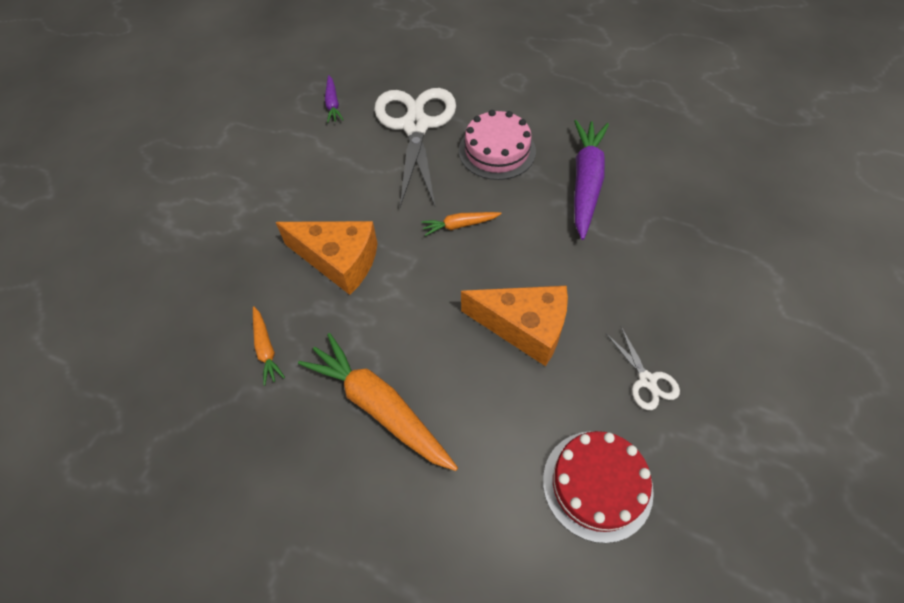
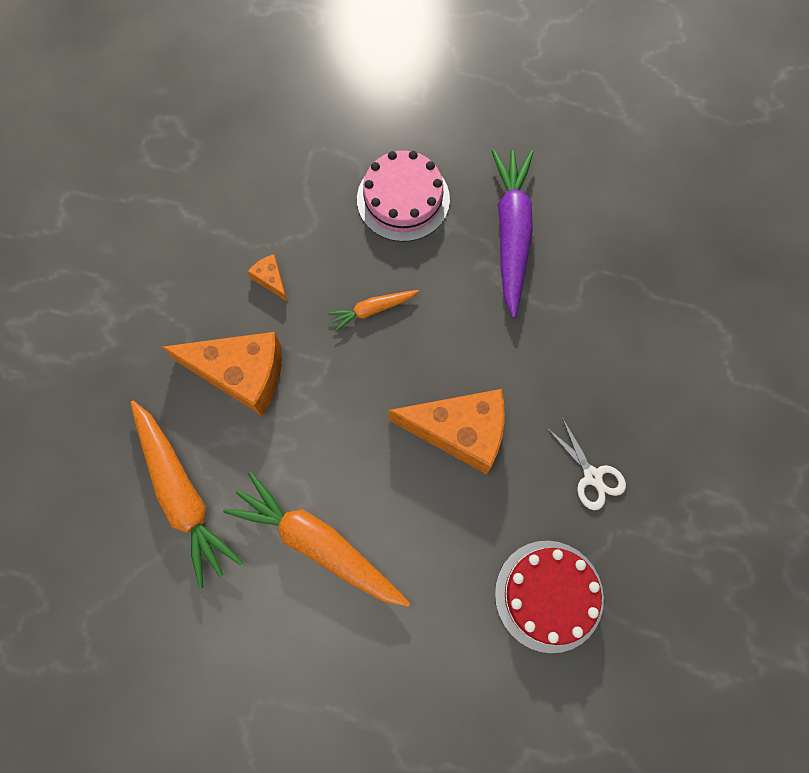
camera: 10 degrees left, 15 degrees up
(266, 348) = (182, 493): orange carrot -> orange carrot, size x2.01
(333, 104) = (189, 149): purple carrot -> none
(378, 195) = (271, 279): none -> orange cheese
(416, 126) = (299, 172): white scissors -> none

